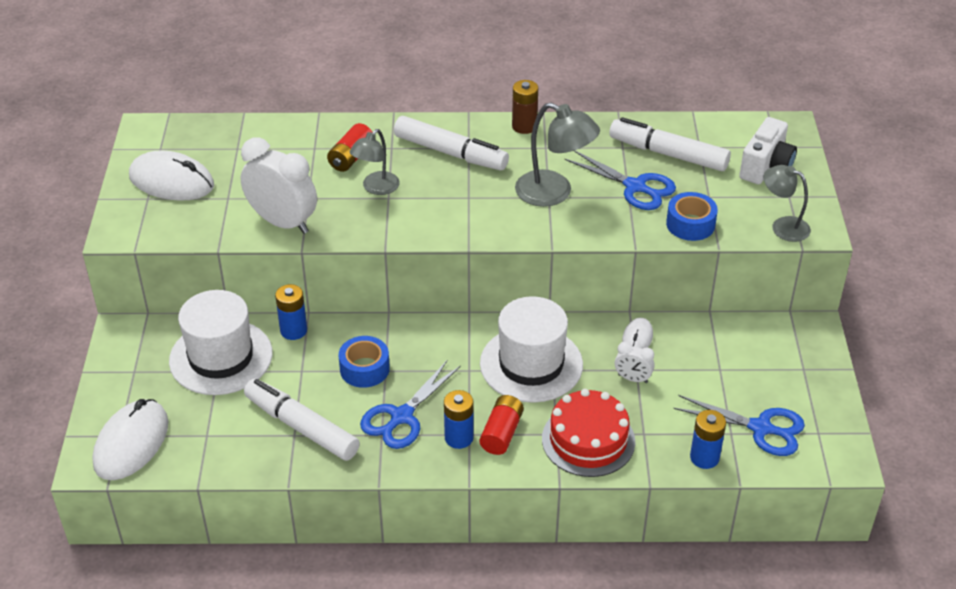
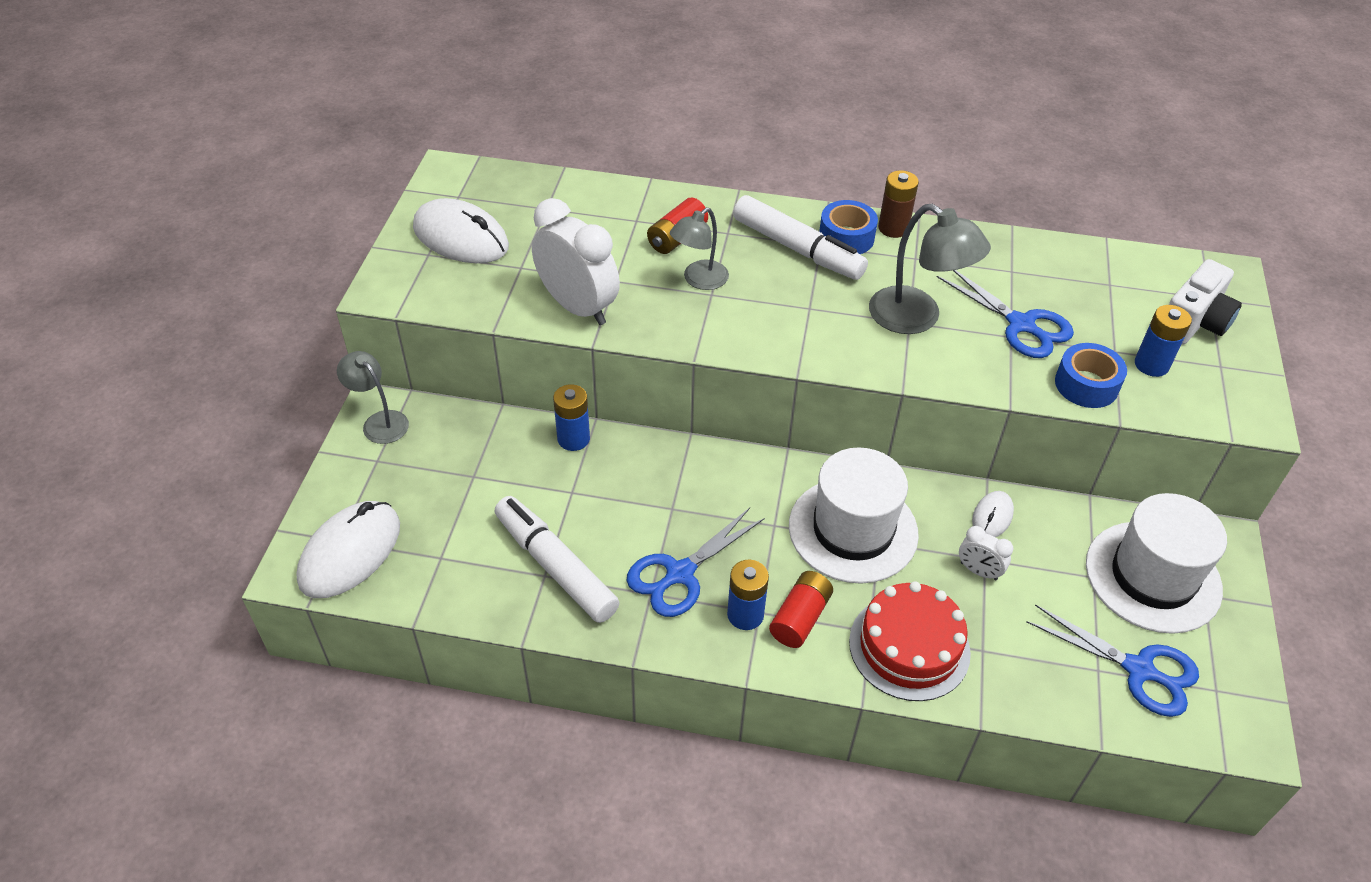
camera: 10 degrees right, 5 degrees up
(221, 357) = (481, 459): white hat -> white hat (1153, 576)
(364, 369) = (647, 502): blue tape -> blue tape (846, 237)
(668, 154) = (1068, 288): white marker -> none
(704, 457) = (1058, 699): blue battery -> blue battery (1151, 365)
(783, 226) = (1209, 405): grey lamp -> grey lamp (379, 421)

